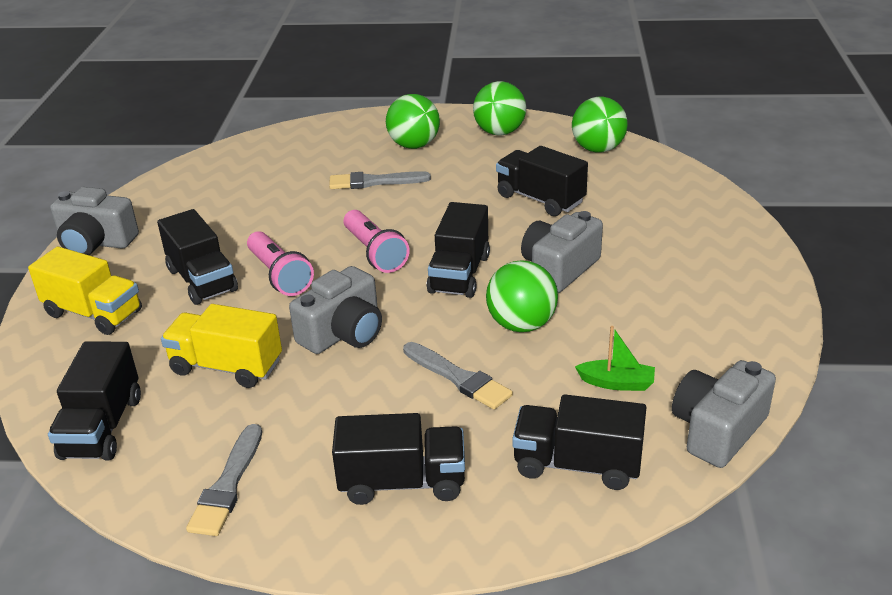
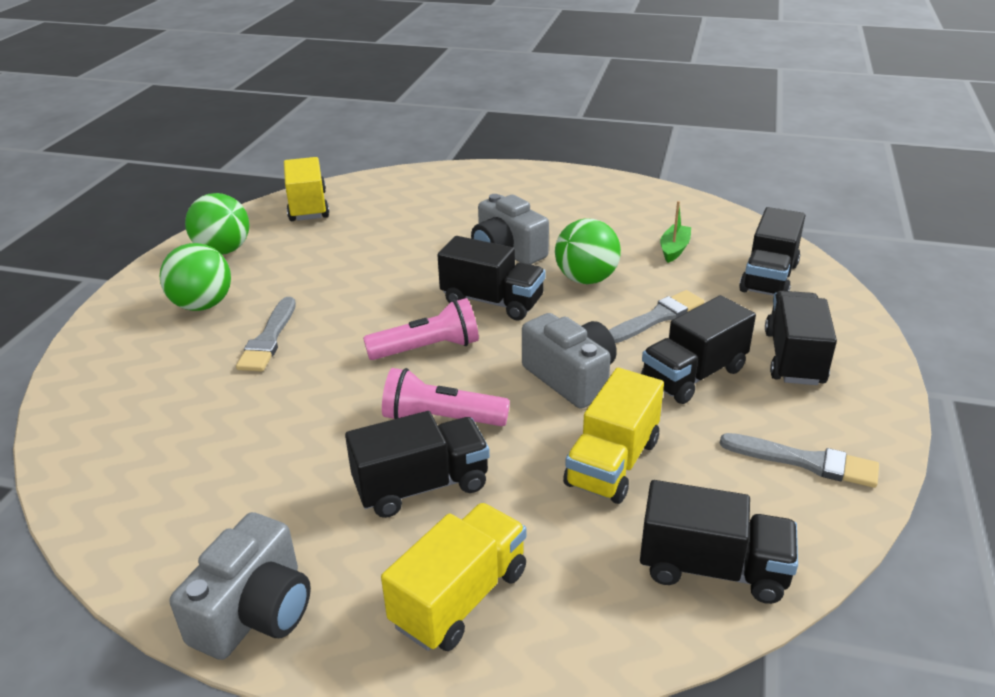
camera: 80 degrees left, 0 degrees up
(280, 275) = (441, 419): pink flashlight -> pink flashlight turned 150 degrees counterclockwise
(540, 199) = (381, 245): black truck -> black truck (693, 375)
(598, 149) = (308, 206): green ball -> yellow truck
(717, 430) = (731, 222): grey camera -> none

